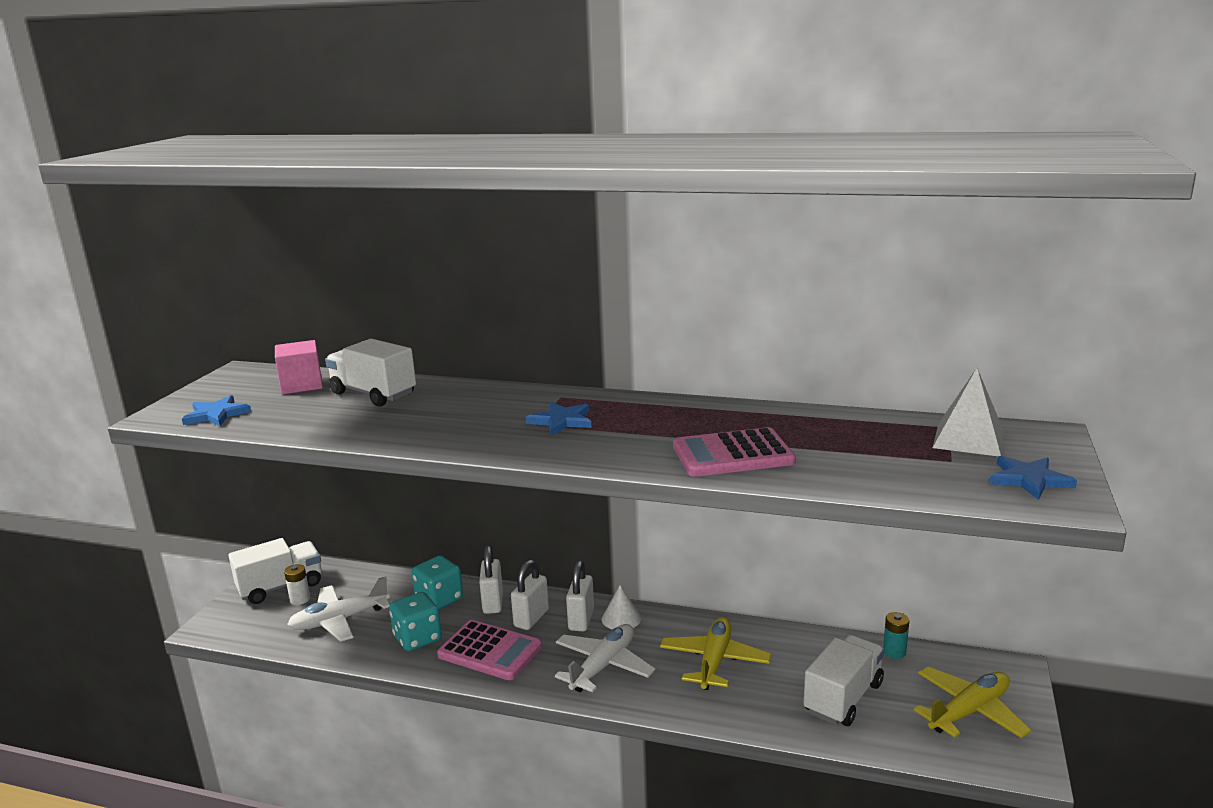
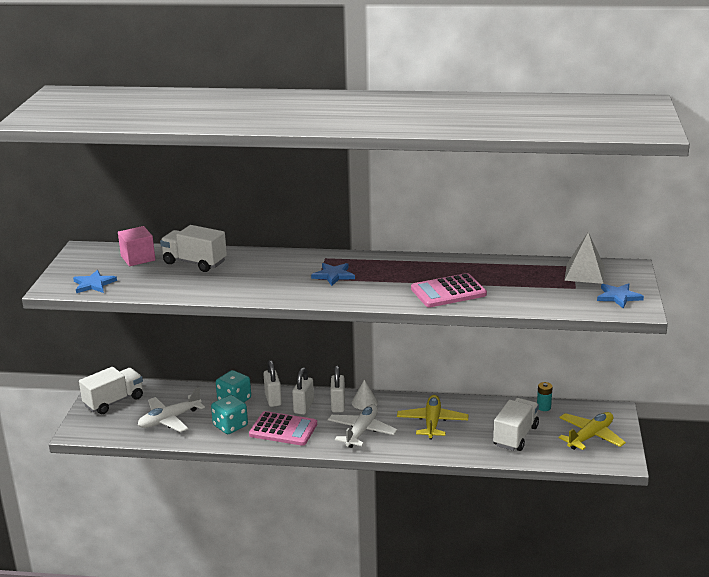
camera: 10 degrees left, 5 degrees up
(300, 599) = (133, 408): white battery -> none

